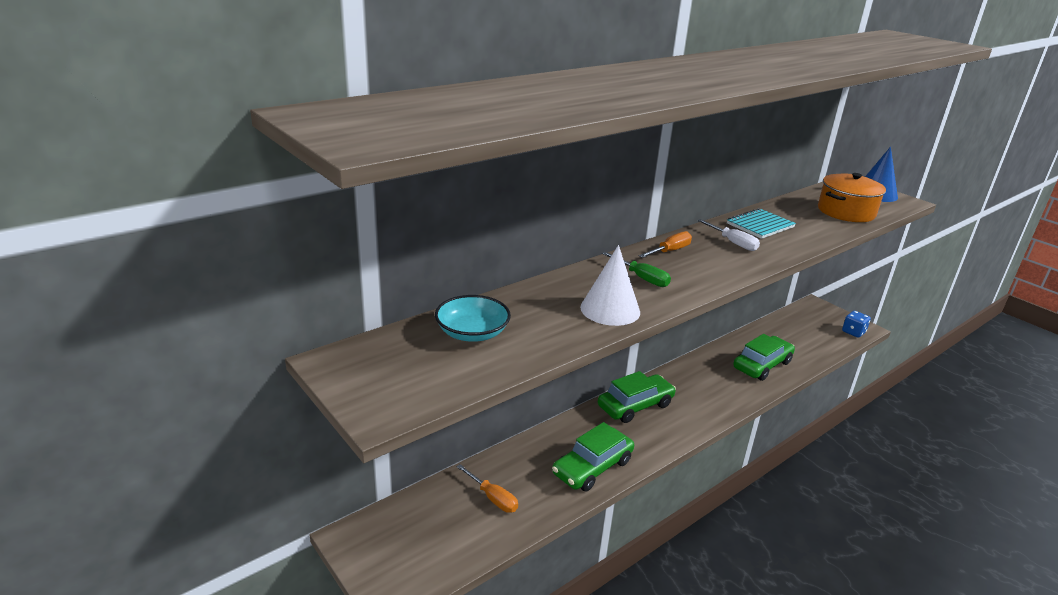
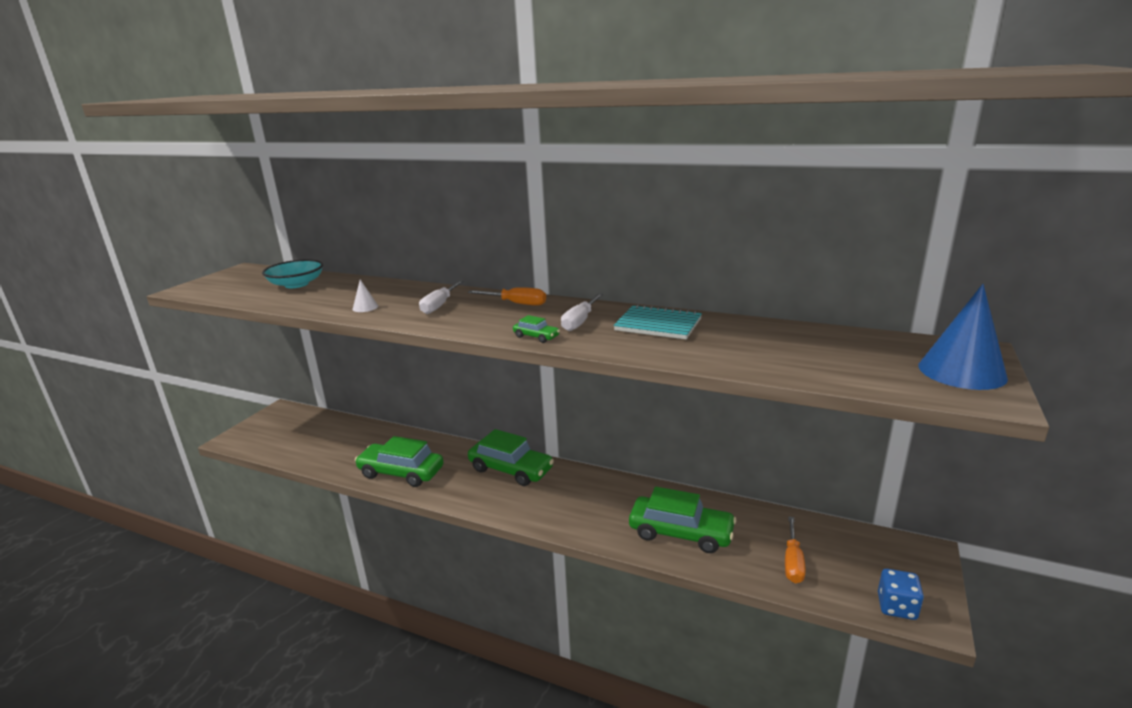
camera: 65 degrees right, 5 degrees down
(493, 498) = (339, 442): orange screwdriver -> orange screwdriver (793, 562)
(610, 309) = (365, 307): white cone -> white cone, size x0.45
(642, 278) = (439, 305): green screwdriver -> white screwdriver
(753, 263) = (536, 337): none -> green car
(846, 212) = (817, 360): orange pot -> none

